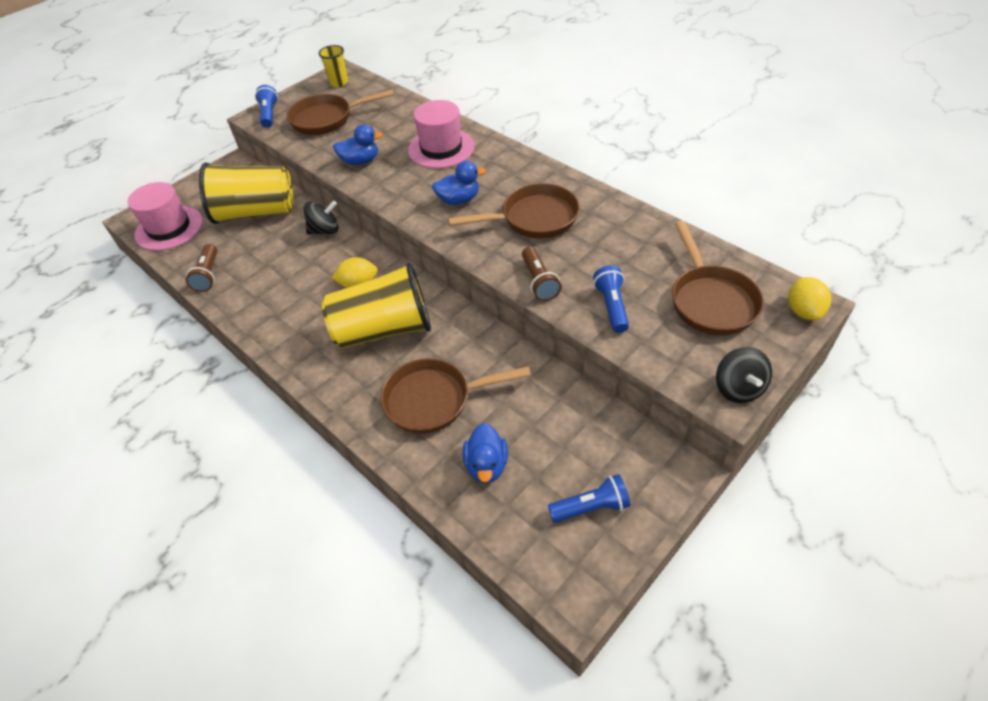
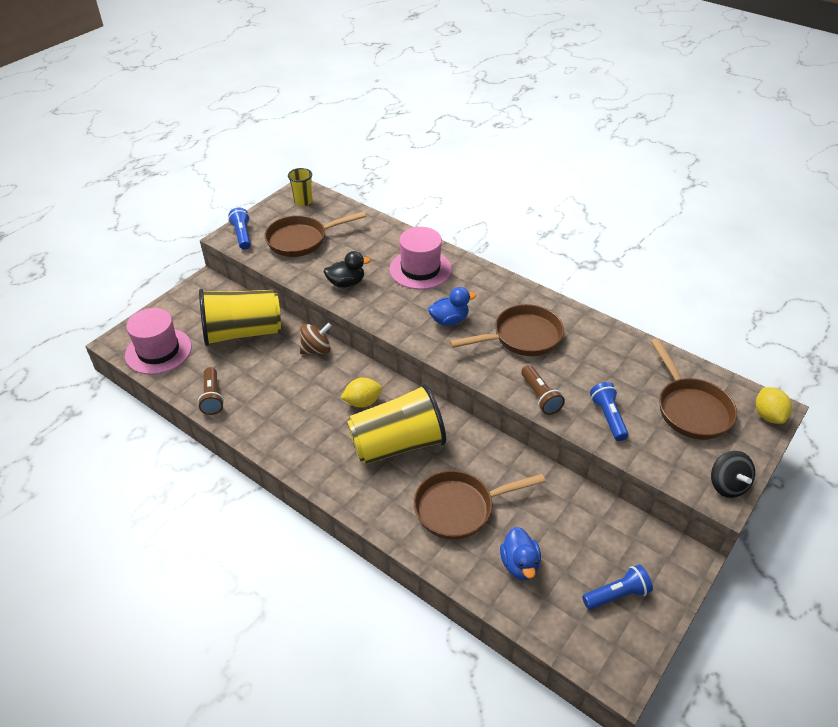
camera: 10 degrees left, 5 degrees down
(325, 230) = (316, 349): black spinning top -> brown spinning top
(360, 161) = (346, 283): blue duck -> black duck

